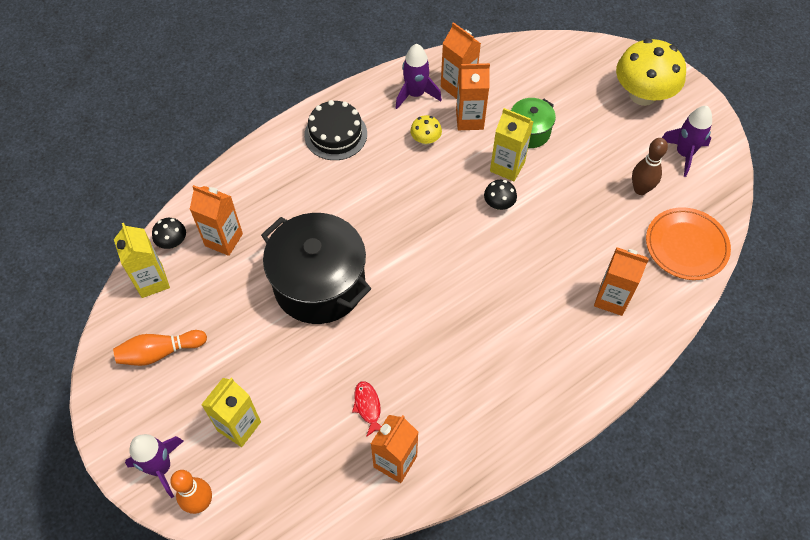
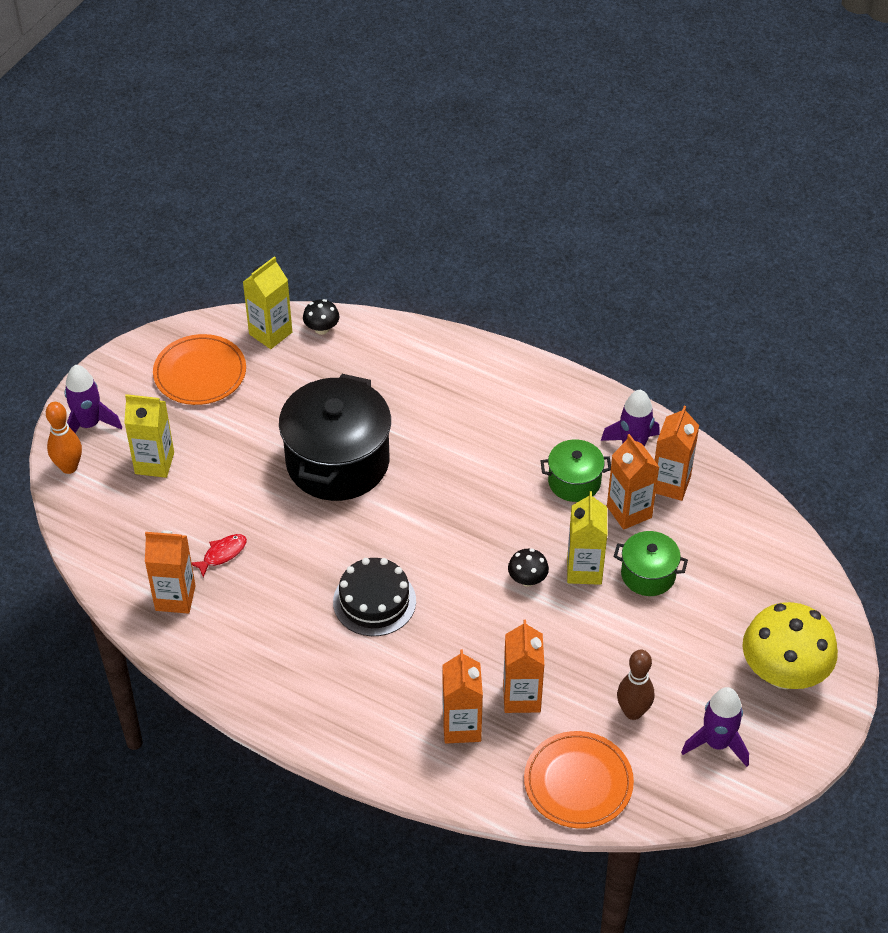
camera: 65 degrees right, 10 degrees down
(160, 352) = (200, 373): orange bowling pin -> orange plate
(223, 240) = (346, 366): orange carton -> orange carton (521, 697)
(335, 134) = (531, 401): black cake -> black cake (374, 601)
(425, 140) = (574, 482): yellow mushroom -> green pot

